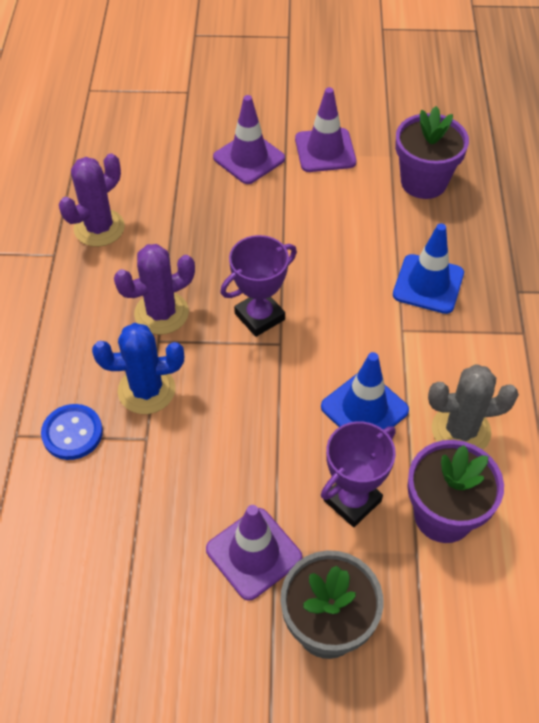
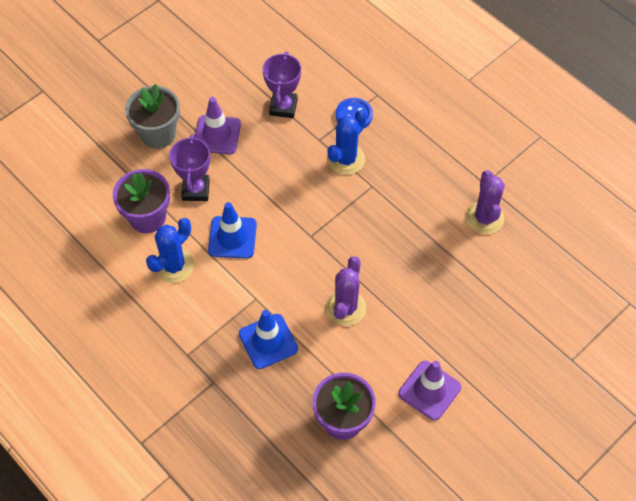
camera: 135 degrees right, 5 degrees up
(161, 313) = (388, 200): purple cactus -> purple cactus (345, 308)
(249, 158) = (467, 340): purple traffic cone -> none
(259, 316) = (337, 241): purple trophy -> purple trophy (283, 107)
(460, 430) = (174, 266): grey cactus -> blue cactus

